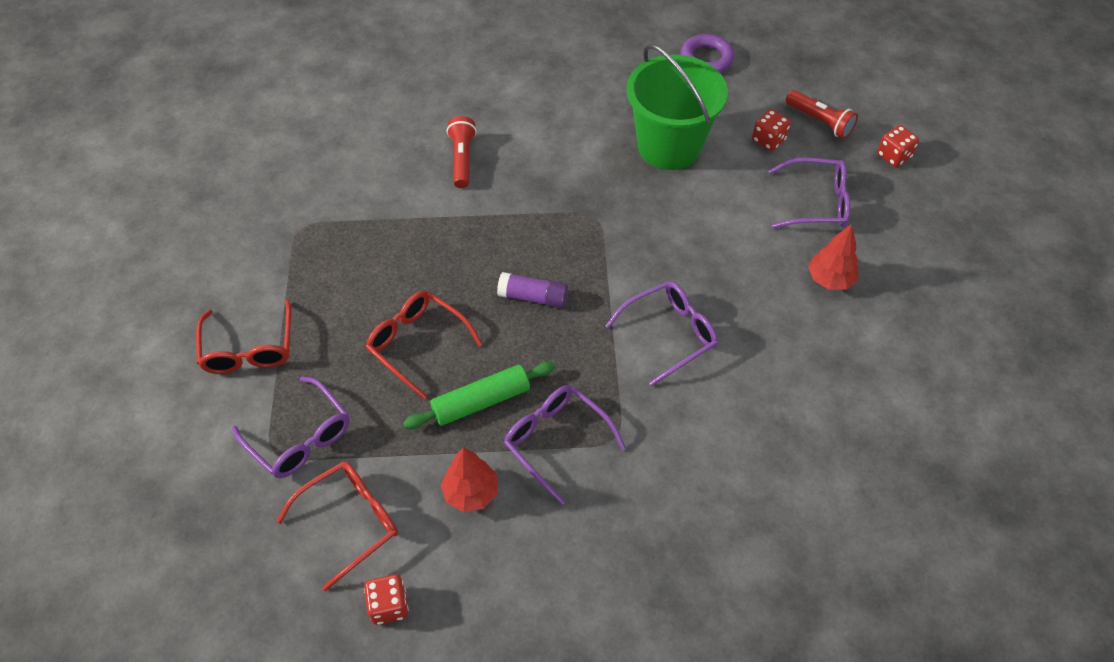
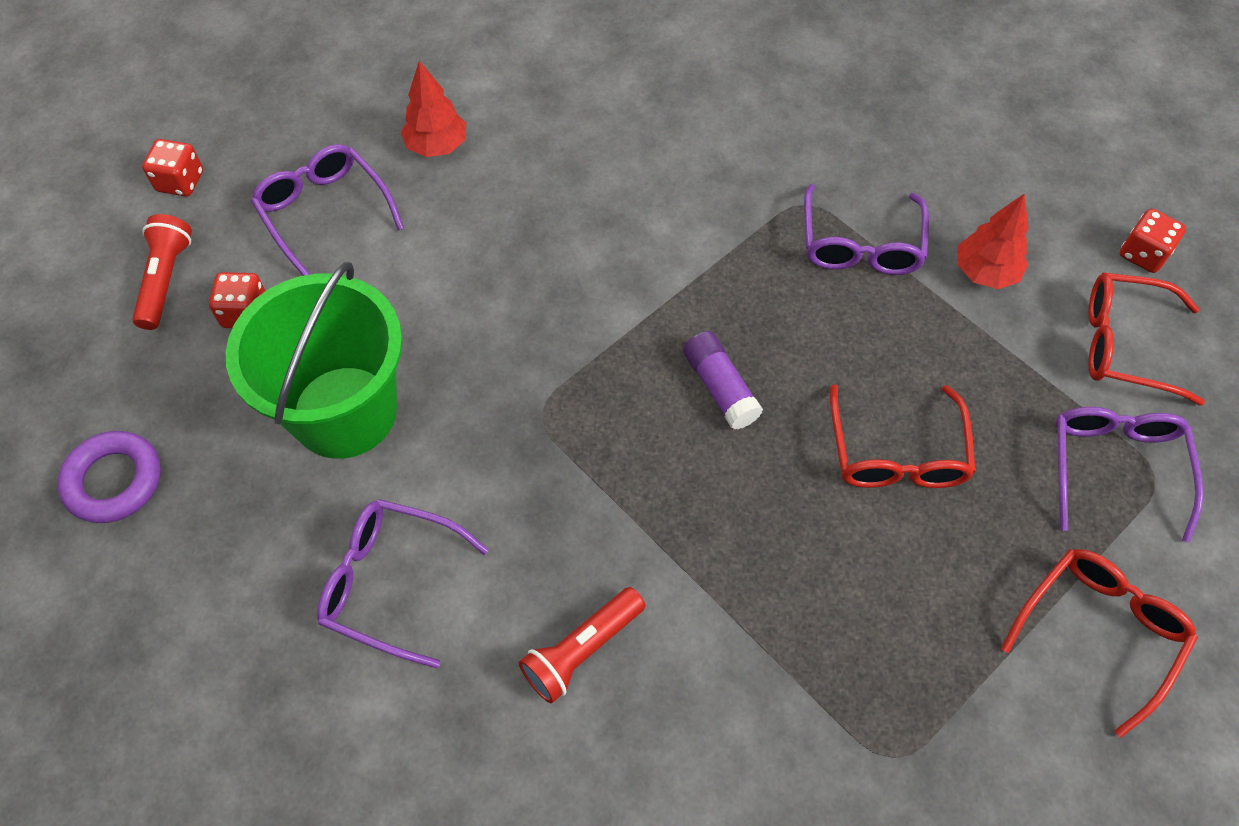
camera: 130 degrees left, 5 degrees up
(481, 401) = (892, 337): green rolling pin -> none
(669, 334) = (642, 234): purple glasses -> purple glasses (390, 583)

